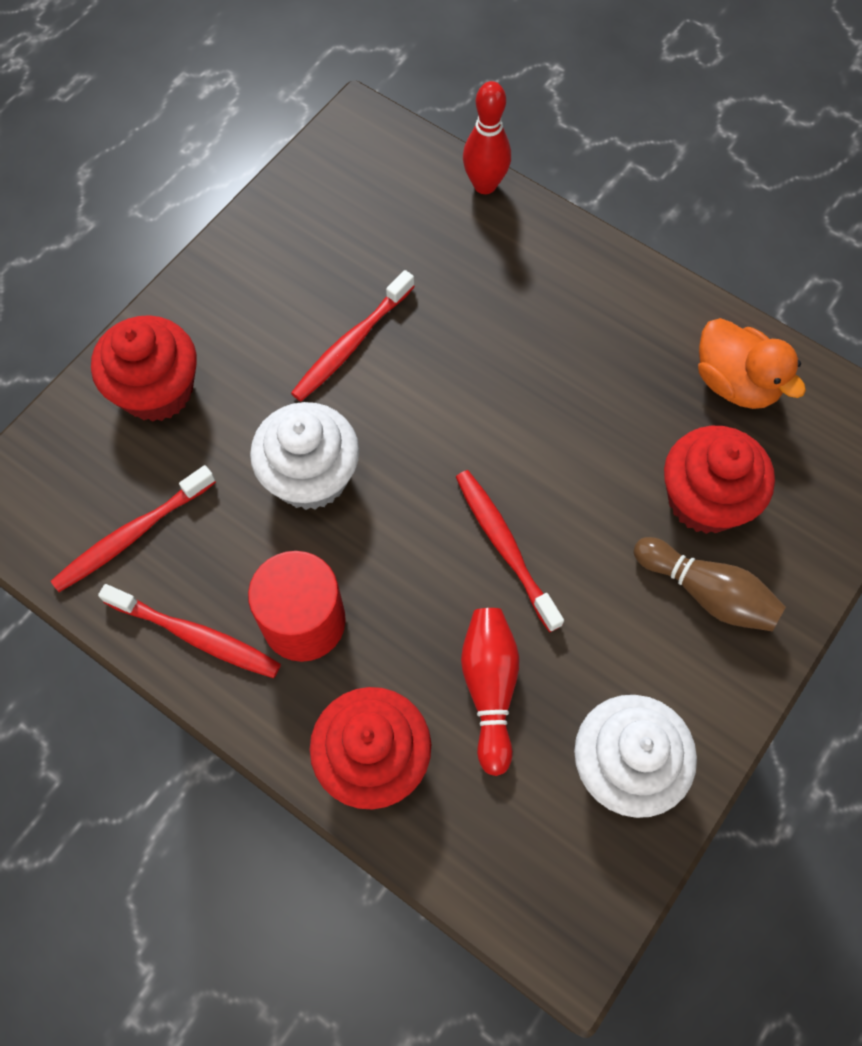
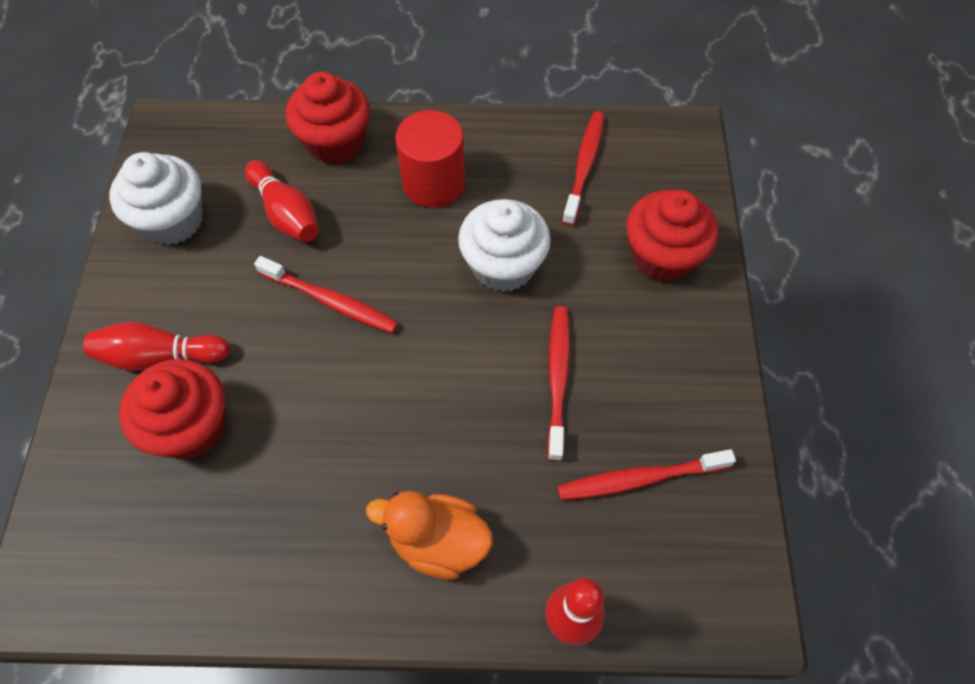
camera: 145 degrees right, 5 degrees down
(196, 636) = (492, 140): red toothbrush -> red toothbrush (639, 479)
(707, 593) = (159, 356): brown bowling pin -> red bowling pin
(735, 383) = (207, 553): orange duck -> orange duck (438, 542)

